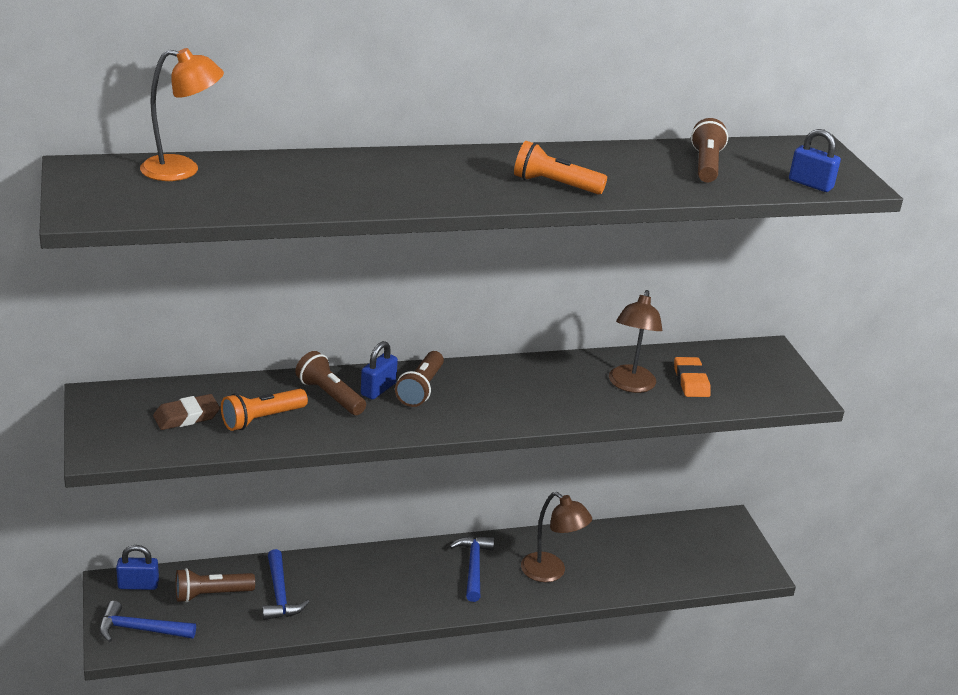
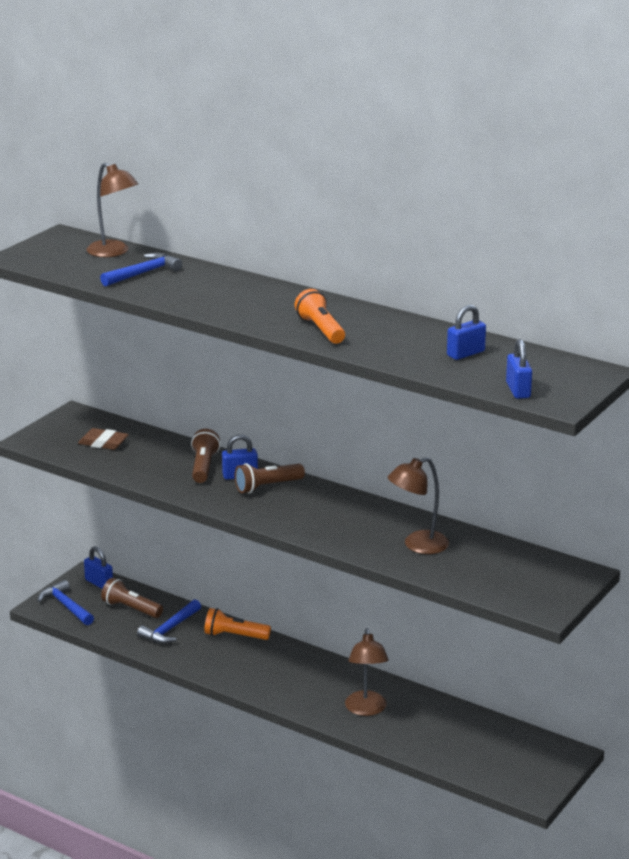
camera: 50 degrees right, 5 degrees down
(182, 170) = (113, 252): orange lamp -> brown lamp
(261, 419) = (141, 462): orange flashlight -> orange flashlight (234, 636)
(473, 567) = (317, 678): blue hammer -> blue hammer (143, 273)
(691, 381) = (471, 563): orange eraser -> none
(706, 165) = (465, 353): brown flashlight -> blue padlock

